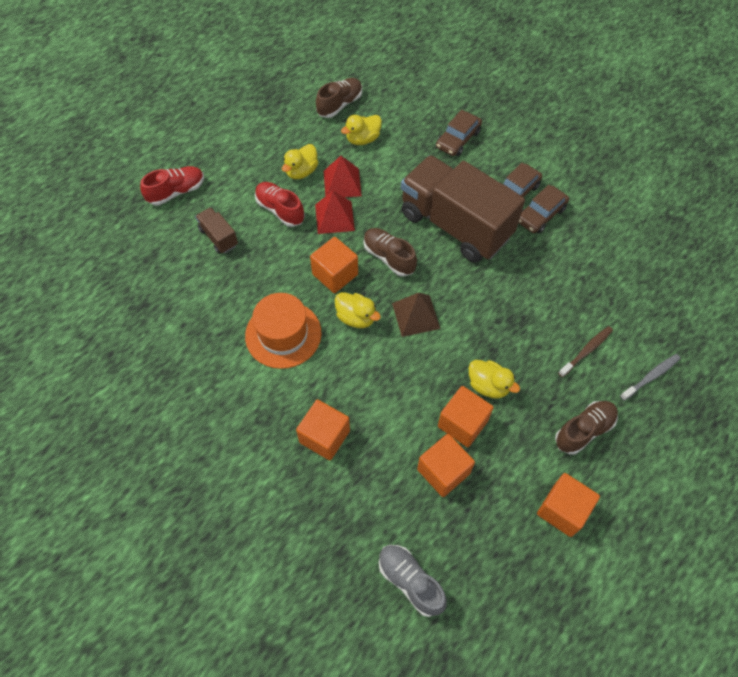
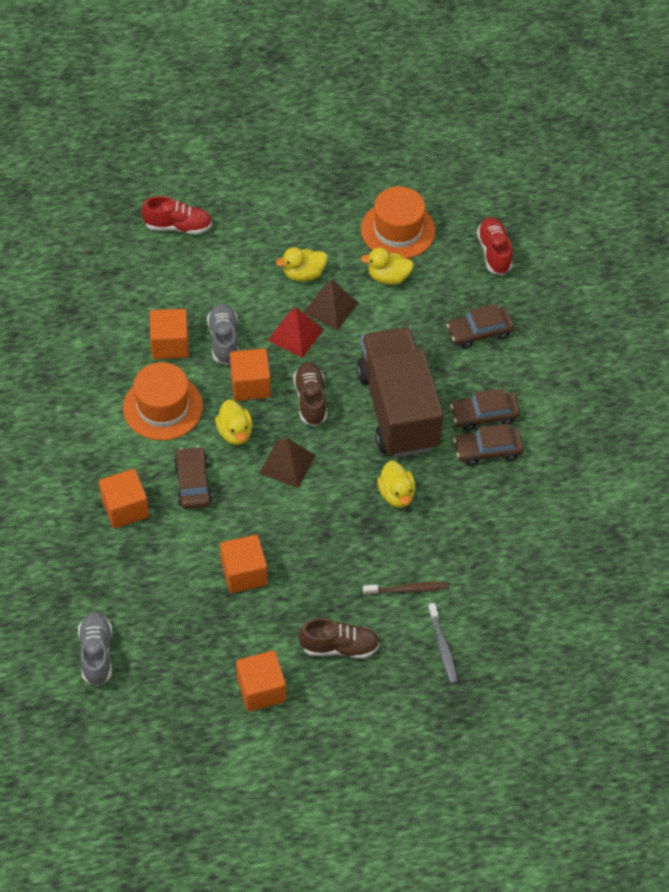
camera: 35 degrees right, 5 degrees down
(218, 237) = (180, 290): brown truck -> none
(280, 210) = (253, 298): red shoe -> red shoe (494, 252)
(285, 253) = (224, 340): none -> grey shoe
(340, 105) = (397, 230): brown shoe -> orange hat
(342, 183) = (330, 307): red pyramid -> brown pyramid
(359, 379) = (193, 483): none -> brown car
(443, 471) = (194, 597): orange cube -> orange cube (170, 344)
(488, 385) = (294, 559): yellow duck -> yellow duck (396, 494)
(651, 376) = (442, 647): grey toothbrush -> grey toothbrush turned 75 degrees clockwise

